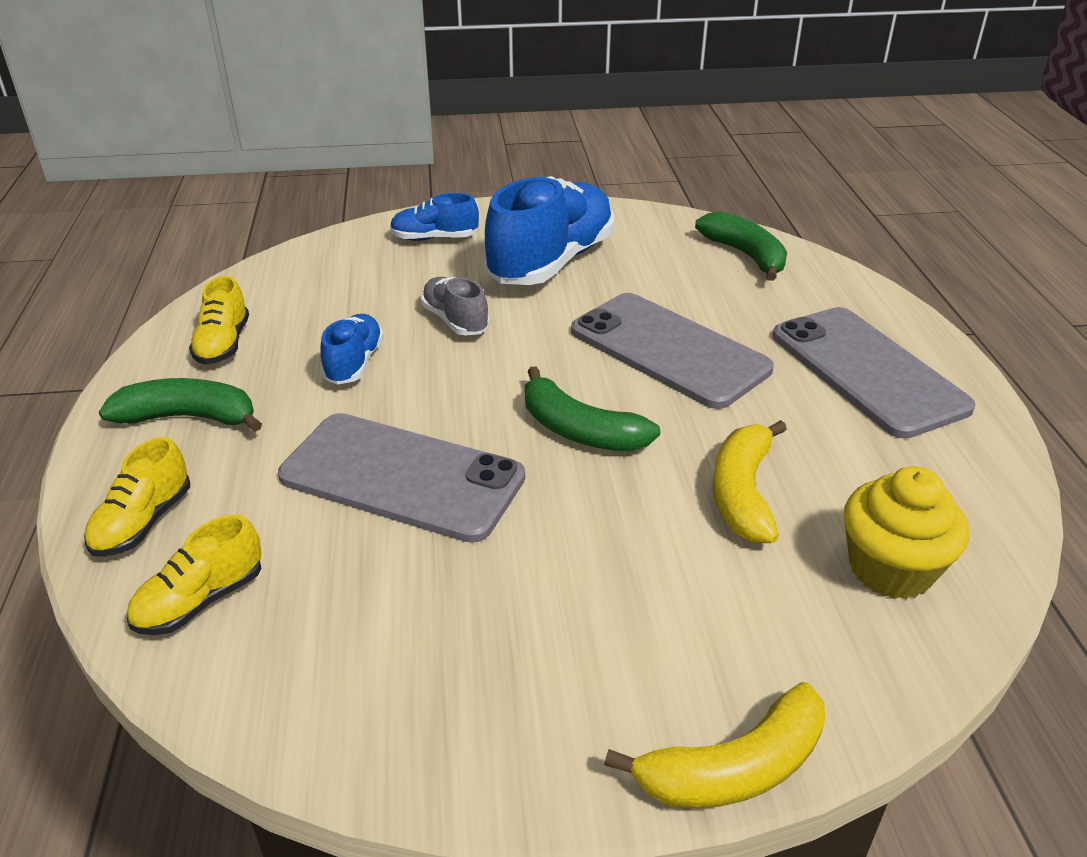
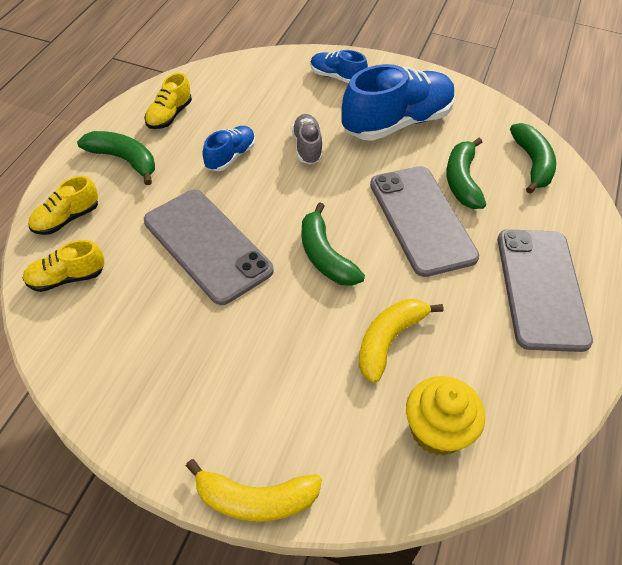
camera: 25 degrees right, 15 degrees up
(681, 296) = (462, 181): none -> green banana

